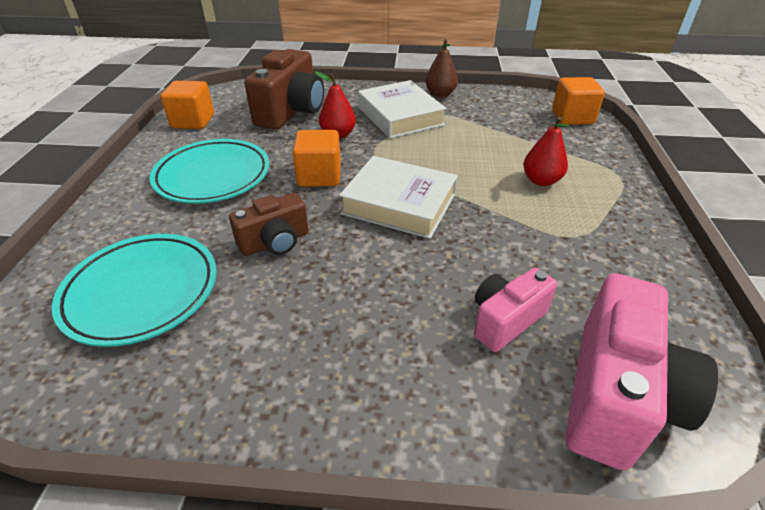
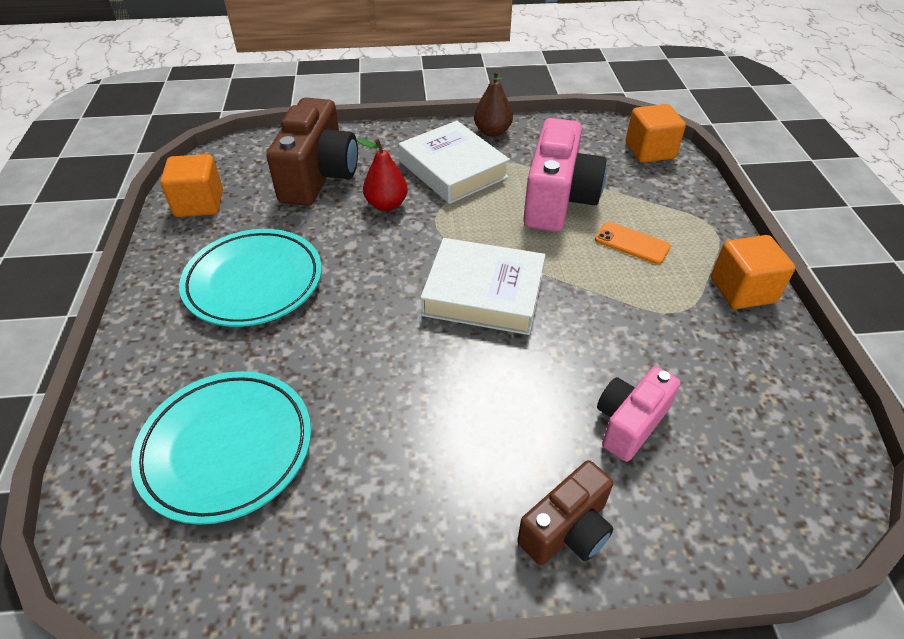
camera: 10 degrees left, 5 degrees up
(275, 242) = (358, 363): brown camera -> brown camera (567, 530)
(319, 176) = (382, 267): orange cube -> orange cube (742, 290)
(541, 180) = (632, 243): red pear -> orange phone
(616, 396) = (750, 489): pink camera -> pink camera (558, 200)

